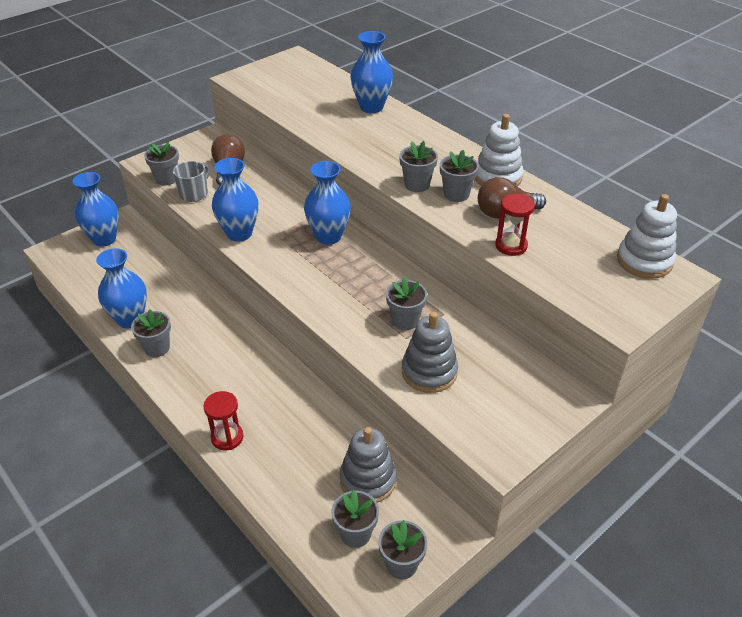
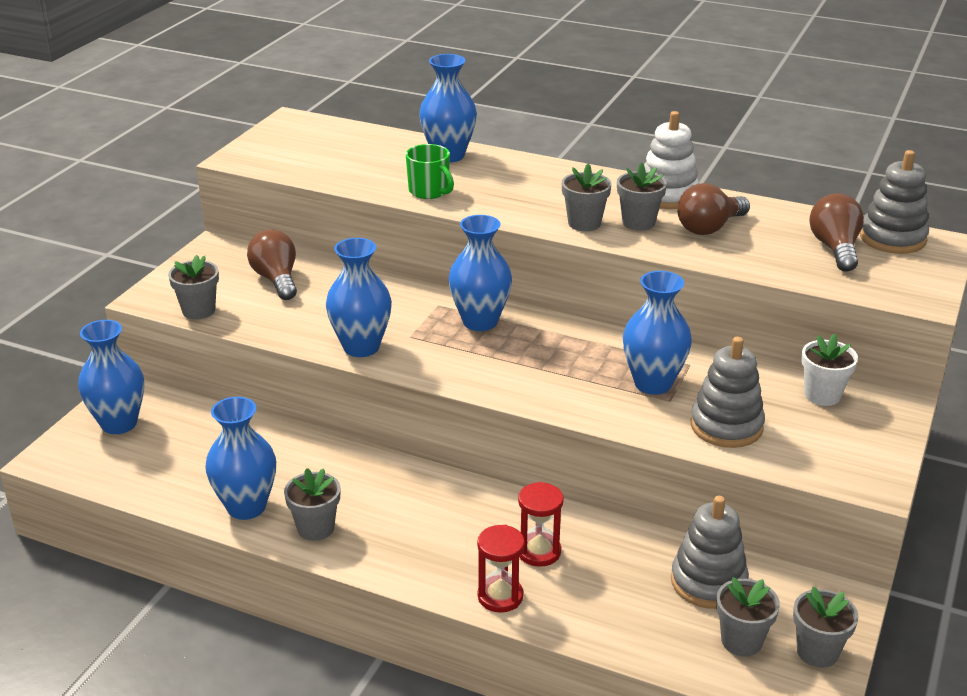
camera: 25 degrees left, 10 degrees down
(194, 193) = (255, 318): grey mug -> none
(334, 132) = (429, 191): none -> green mug
(405, 320) = (653, 383): grey flower pot -> blue vase
(511, 246) = (746, 258): red hourglass -> red hourglass (539, 552)
(521, 370) = (822, 395): none -> white flower pot
(588, 257) = (835, 248): none -> brown light bulb
(644, 261) = (892, 238): white stacking toy -> grey stacking toy

